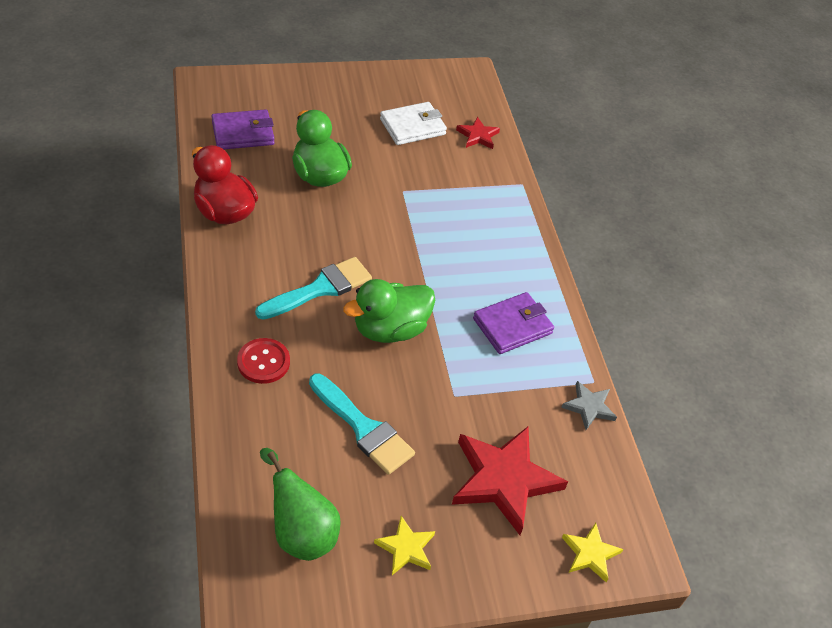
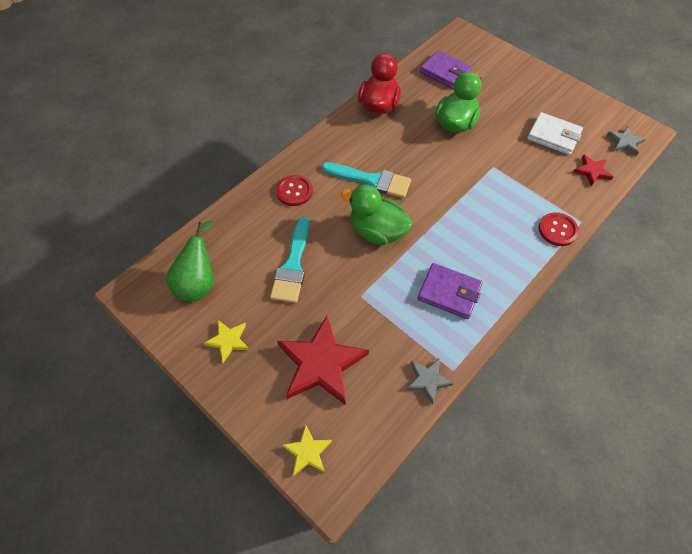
camera: 60 degrees right, 10 degrees up
(469, 93) = (624, 142): none -> grey star
(516, 205) = (557, 230): none -> red button

